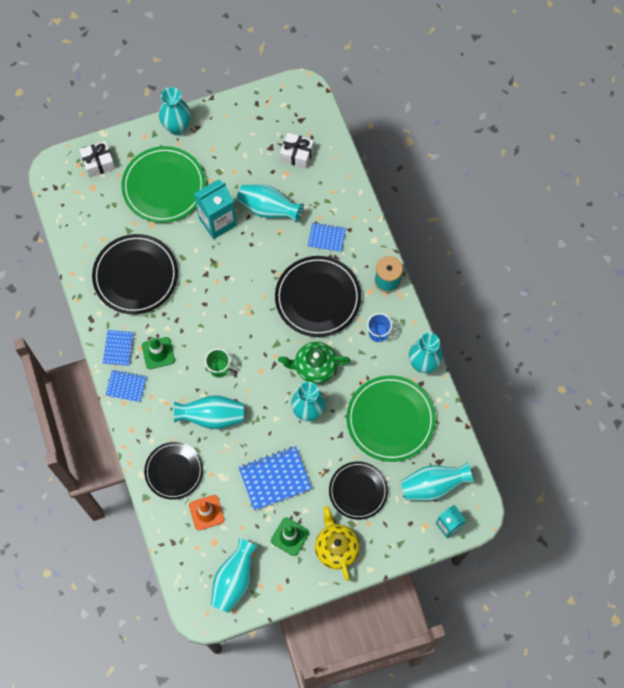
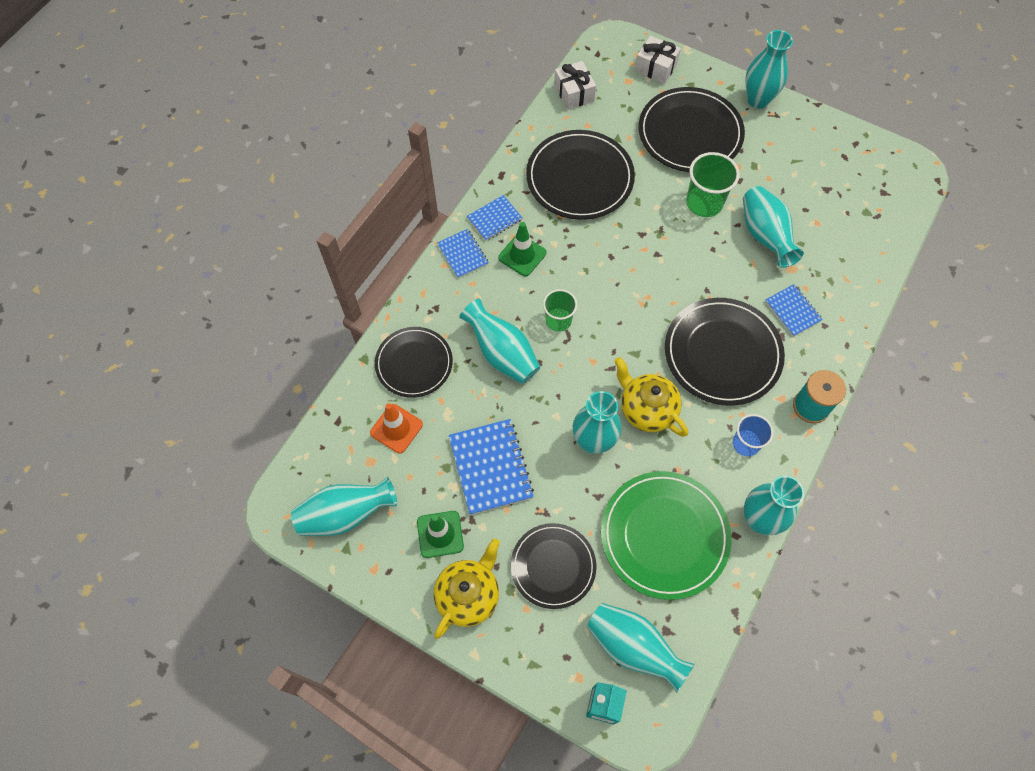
camera: 50 degrees right, 5 degrees down
(164, 186) = (690, 133): green plate -> black plate
(217, 221) = (704, 203): turquoise carton -> green cup
(275, 479) = (490, 467): blue notebook -> blue notebook turned 45 degrees clockwise
(297, 154) = (846, 216): white gift -> white gift (574, 93)
(314, 367) = (646, 409): green teapot -> yellow teapot

